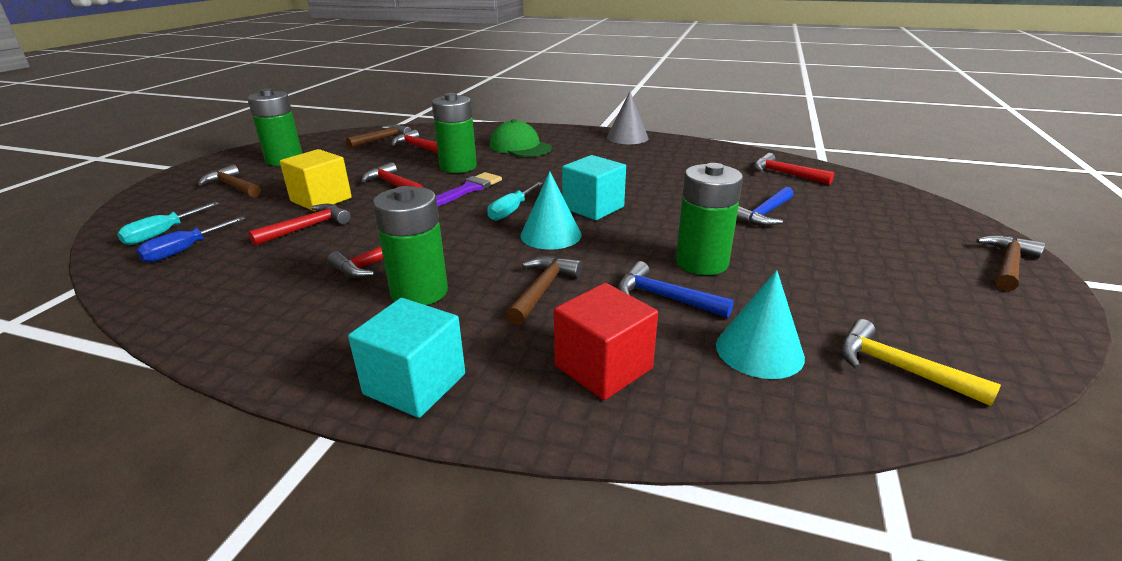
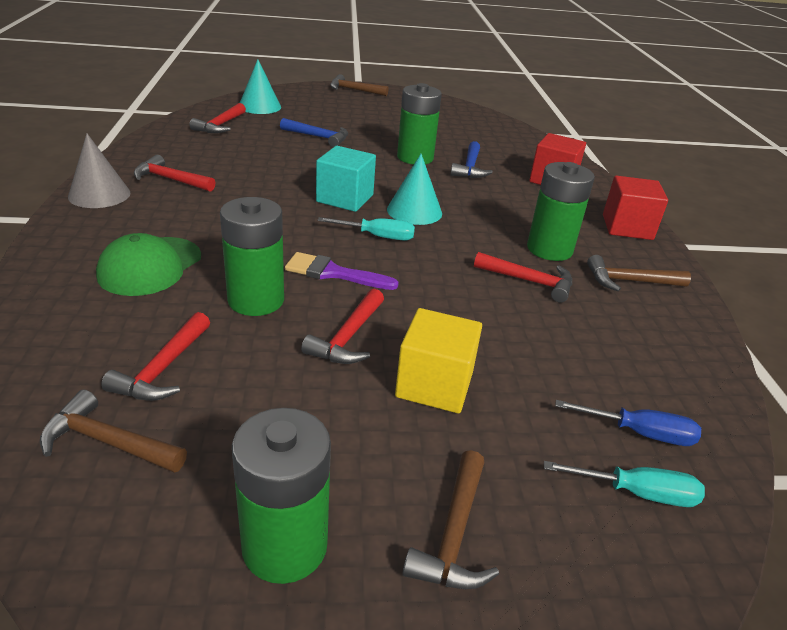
camera: 115 degrees left, 5 degrees up
(308, 227) = (511, 357): red hammer -> red hammer (170, 179)
(415, 384) = (627, 227): turquoise cube -> red cube
(542, 289) = (498, 204): brown hammer -> brown hammer (629, 281)
(759, 350) = (497, 147): turquoise cone -> turquoise cone (259, 106)
(898, 368) = (480, 123): yellow hammer -> none

